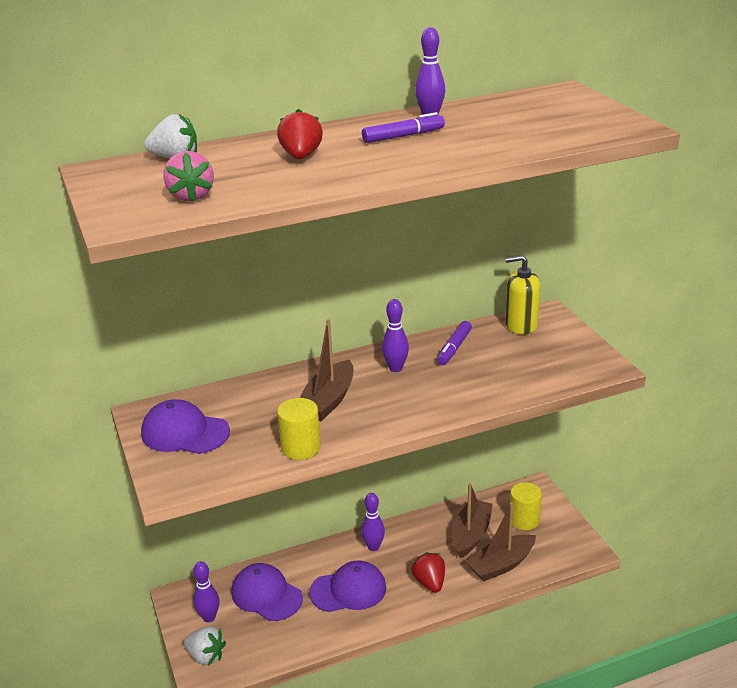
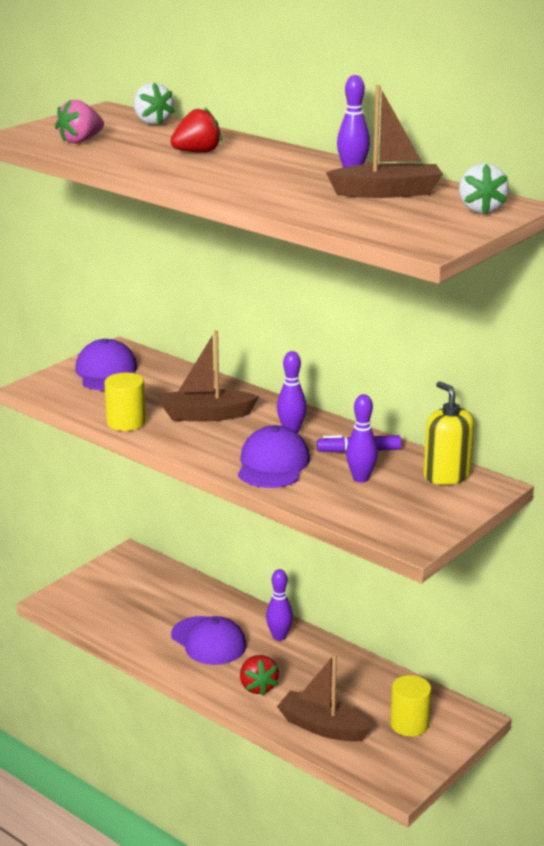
camera: 60 degrees right, 5 degrees down
(206, 656) = (75, 593): white strawberry -> white strawberry (481, 210)
(209, 617) = (118, 578): purple bowling pin -> purple bowling pin (361, 478)
(266, 595) = (167, 598): purple cap -> purple cap (273, 464)
(403, 136) = (286, 172): purple marker -> none
(429, 582) = (258, 687): red strawberry -> red strawberry turned 120 degrees clockwise
(471, 535) = (351, 693): brown boat -> brown boat (387, 192)

